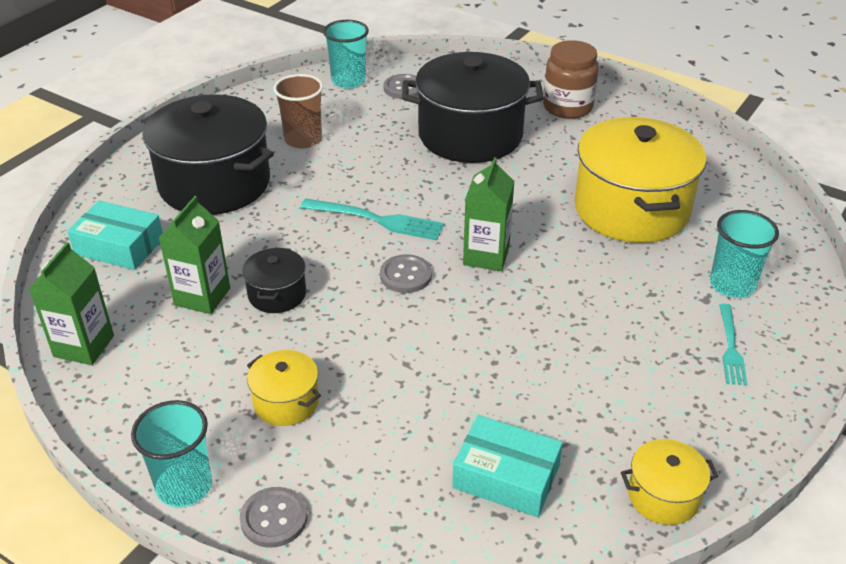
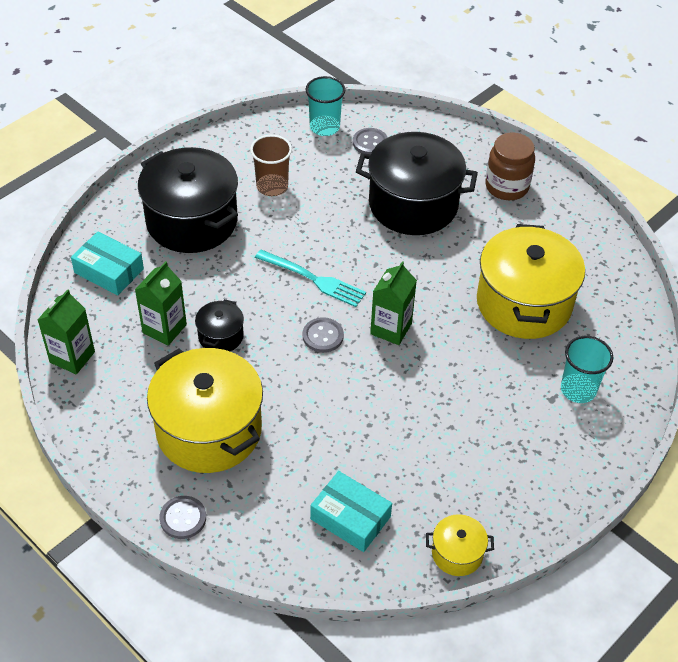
camera: 10 degrees right, 10 degrees up
(184, 486) = (127, 483): turquoise cup -> none
(286, 402) = (209, 430): yellow pot -> yellow pot, size x2.19
(731, 347) = (554, 445): turquoise fork -> none

